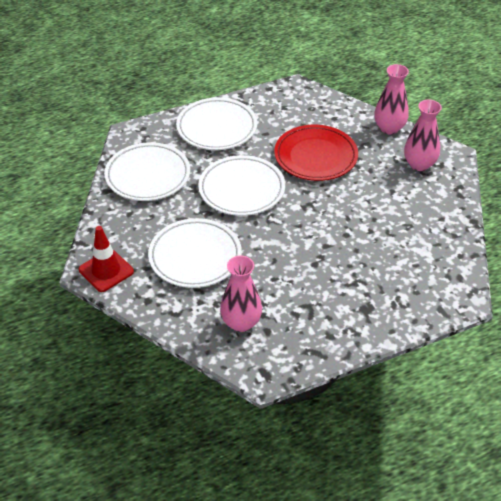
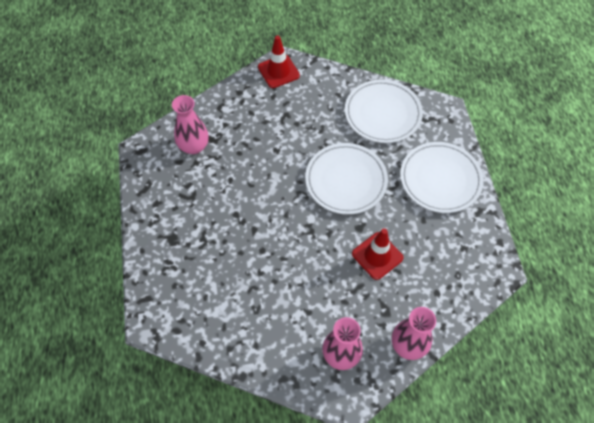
camera: 105 degrees right, 15 degrees up
(195, 256) = (274, 130): white plate -> none
(315, 156) = (377, 256): red plate -> red traffic cone

